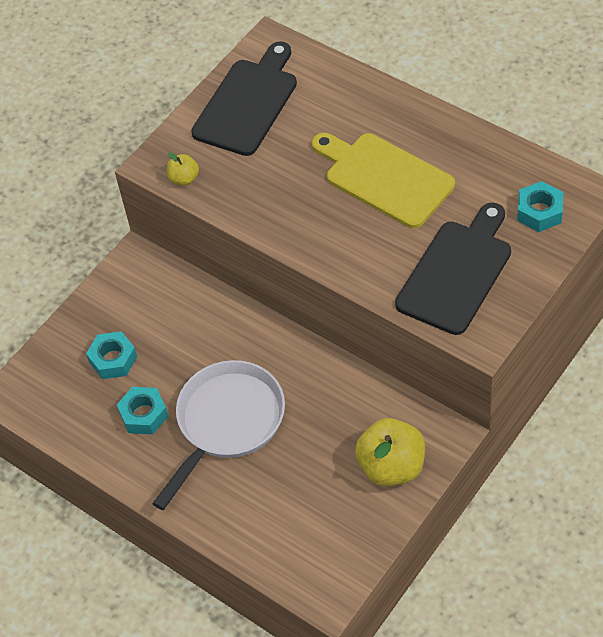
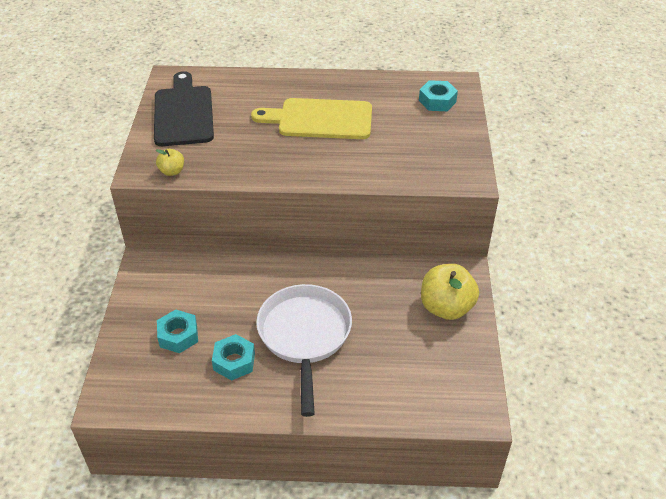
camera: 40 degrees left, 10 degrees down
(457, 272) = (419, 151): black cutting board -> none

